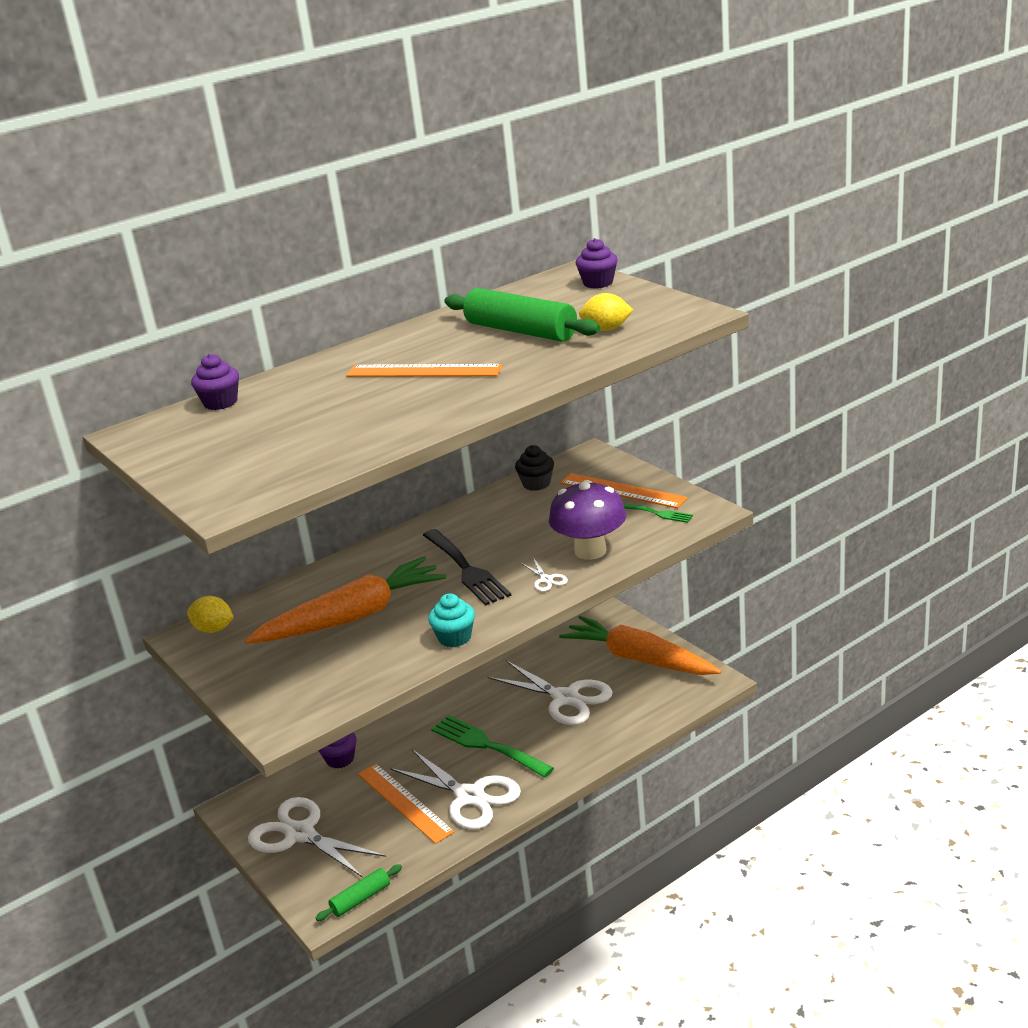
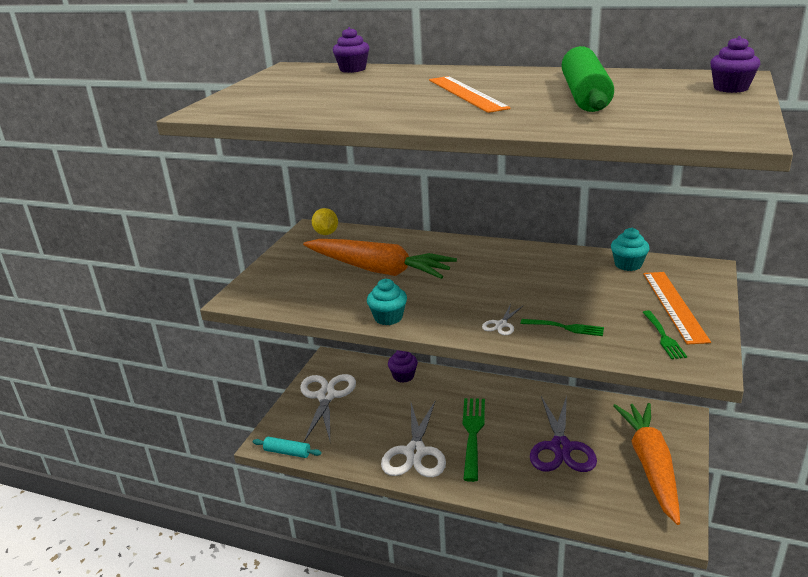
camera: 55 degrees right, 0 degrees up
(361, 899) = (287, 452): green rolling pin -> turquoise rolling pin
(404, 802) = (386, 425): orange ruler -> none
(465, 569) = (478, 285): black fork -> none
(536, 484) = (628, 265): black cupcake -> turquoise cupcake
(565, 698) = (561, 447): white scissors -> purple scissors
(590, 551) = (565, 327): purple mushroom -> green fork
(606, 329) = (639, 117): yellow lemon -> none

